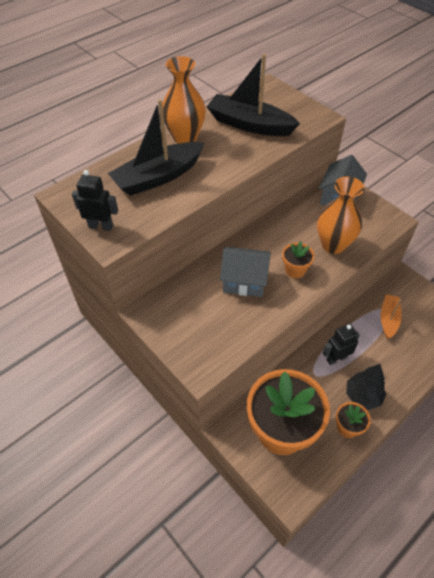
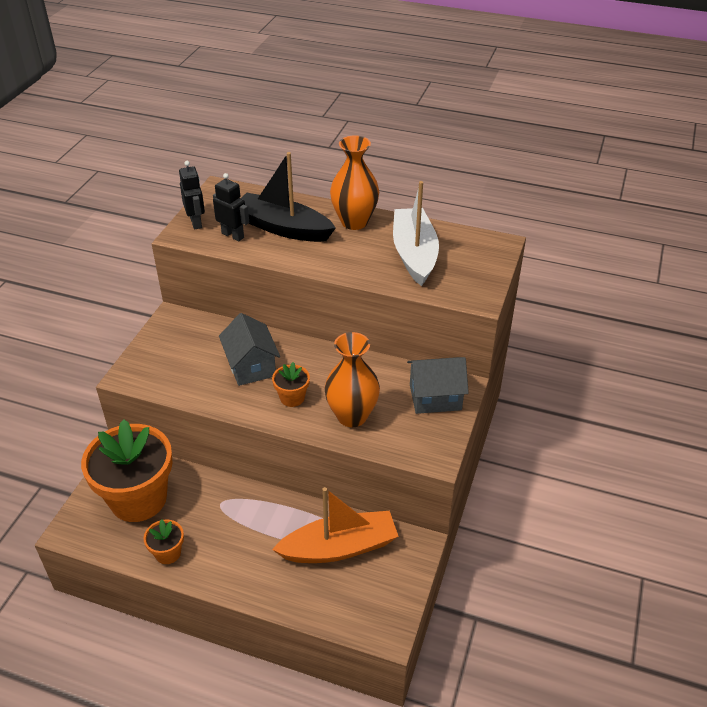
camera: 60 degrees right, 10 degrees down
(249, 124) = (414, 254): black boat -> white boat
(336, 358) = (252, 515): black robot -> black robot (233, 235)
(362, 396) = (214, 554): black tree -> none
(388, 319) = (339, 547): orange boat -> orange boat, size x1.74

